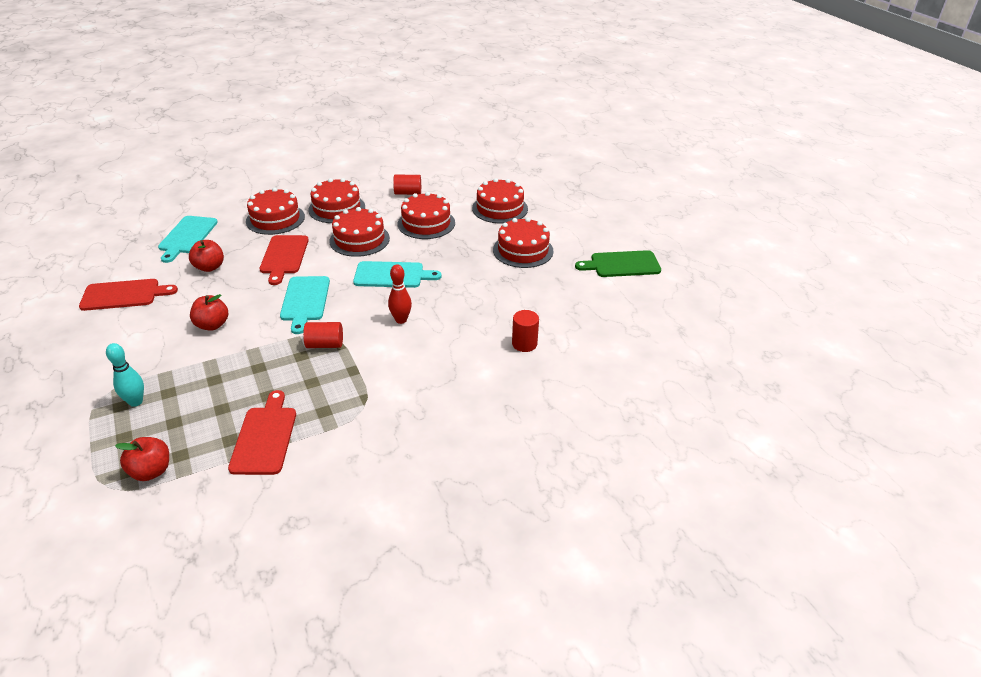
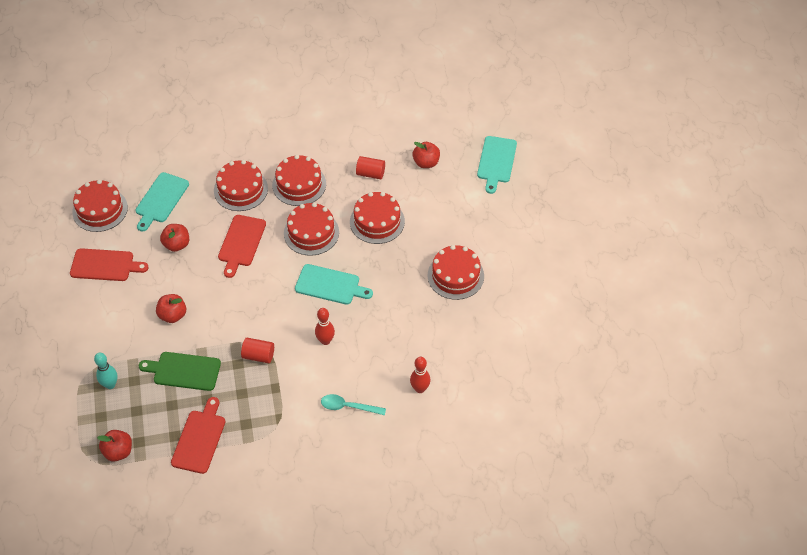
camera: 15 degrees right, 15 degrees up
(305, 301) = (250, 302): turquoise cutting board -> turquoise cutting board (496, 162)
(447, 373) = (348, 406): none -> turquoise spoon
(459, 180) = (426, 163): none -> red apple
(500, 208) = (452, 213): red cake -> red cake (100, 210)
(524, 344) = (420, 389): red cylinder -> red bowling pin
(622, 264) = (540, 312): green cutting board -> green cutting board (184, 371)

